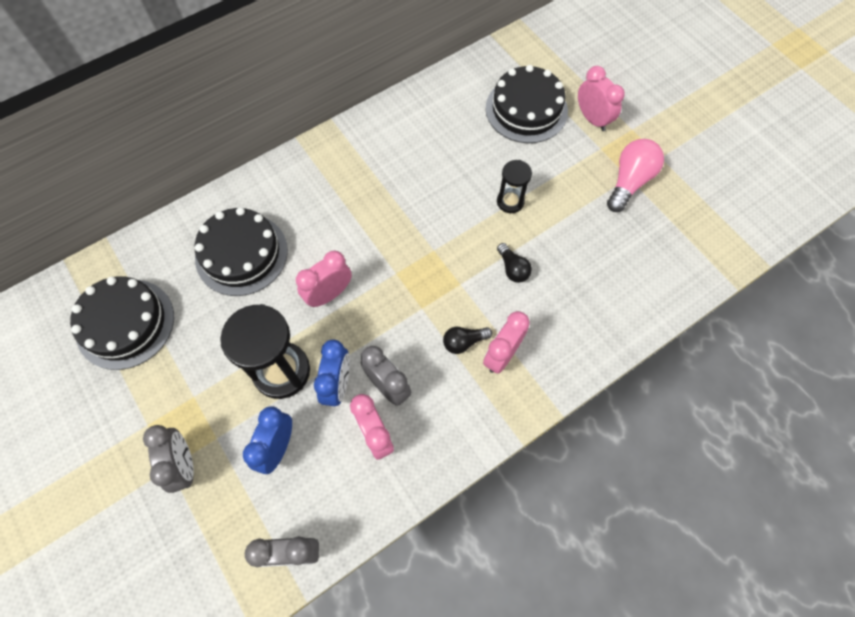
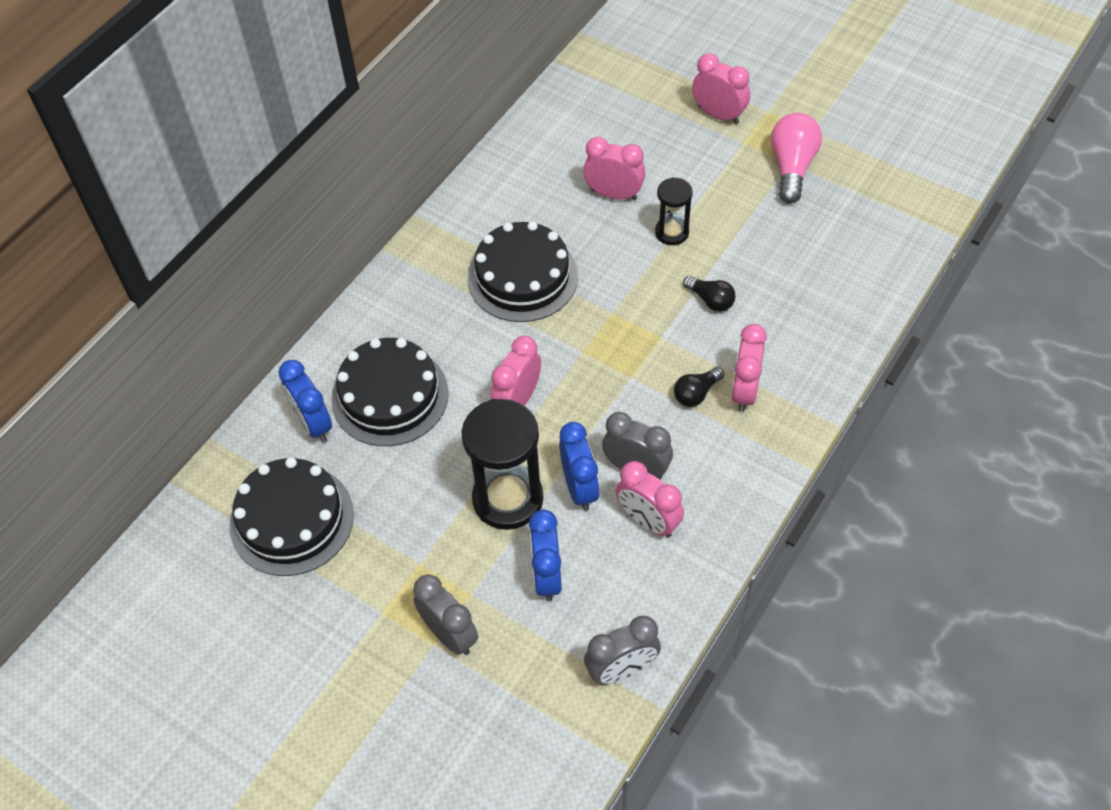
camera: 20 degrees left, 10 degrees down
(178, 254) = (313, 424): none -> blue clock
(482, 155) = (614, 194): none -> pink clock
(526, 109) = (639, 129): black cake -> black cake (522, 277)

